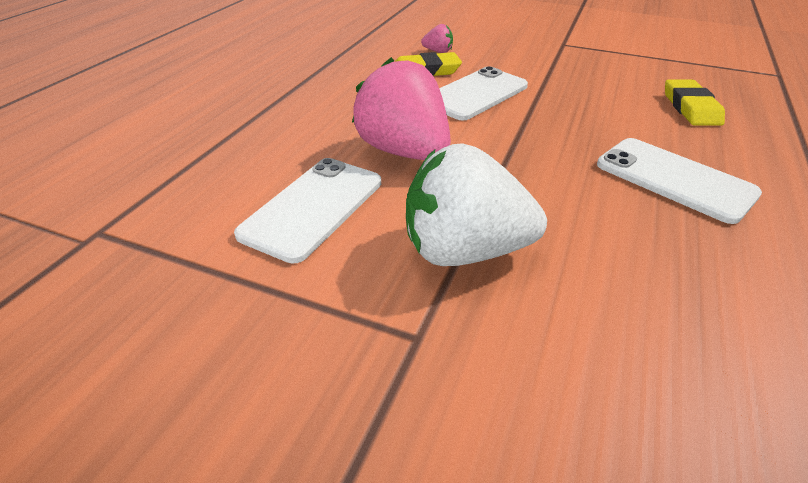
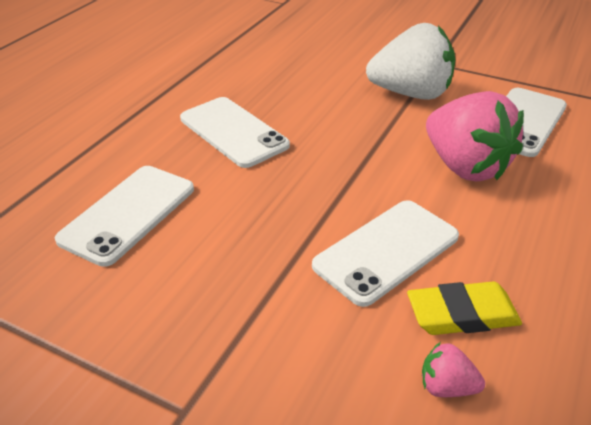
camera: 175 degrees left, 0 degrees up
(690, 108) = (128, 214): yellow eraser -> white phone

